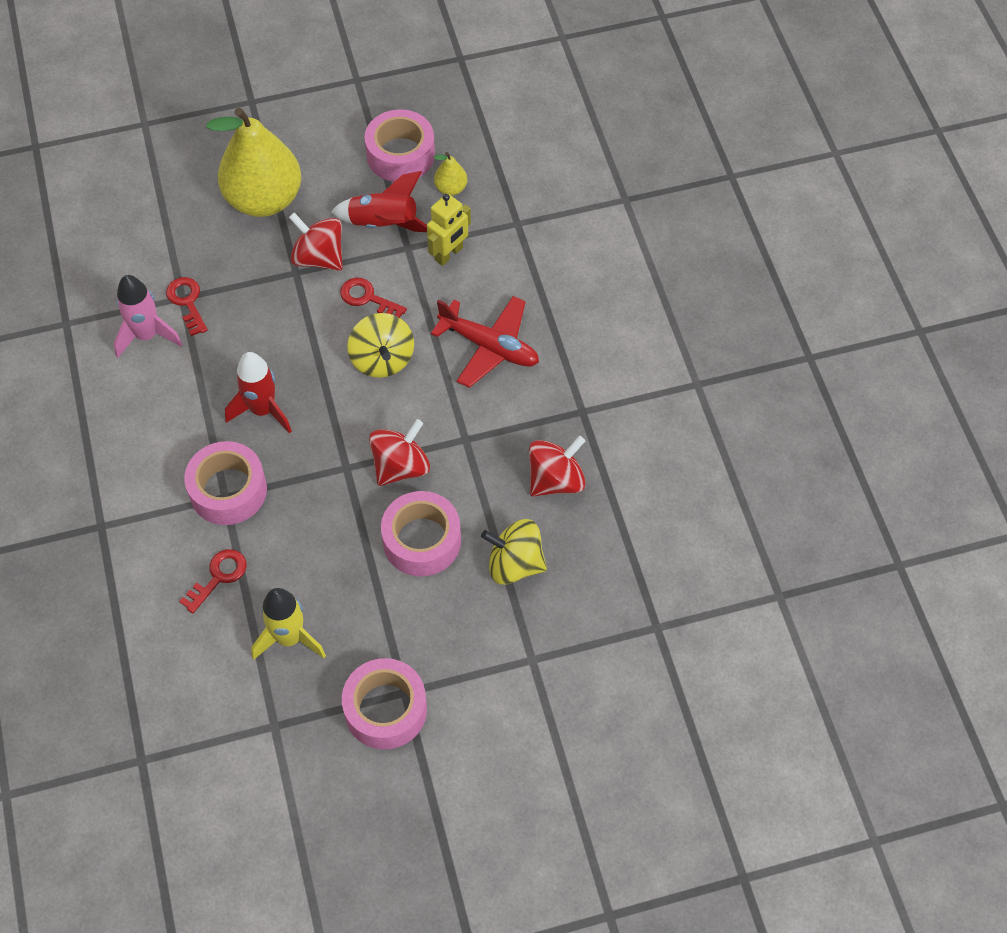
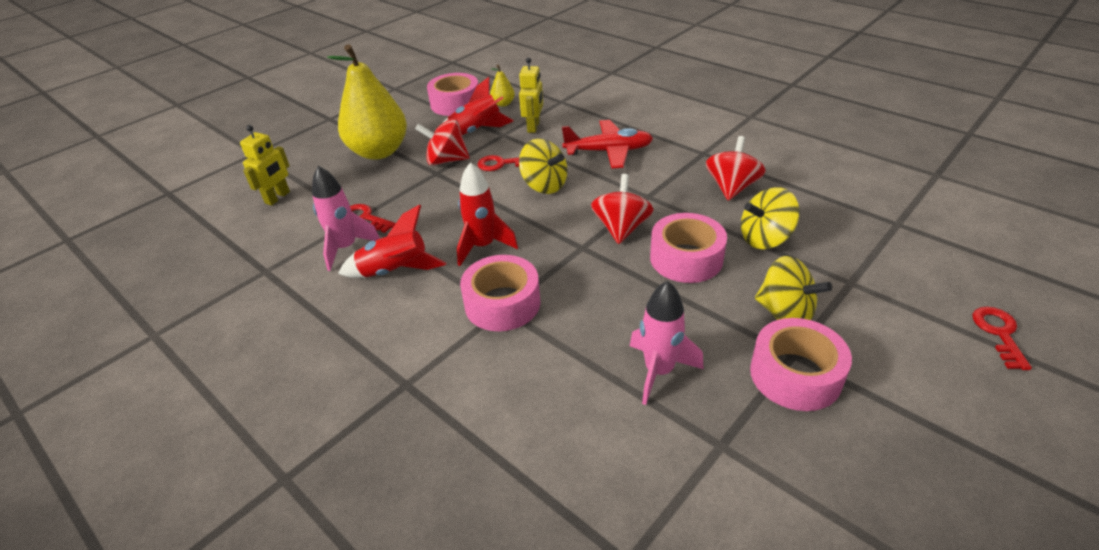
camera: 30 degrees left, 20 degrees down
(128, 219) = (278, 197): none -> yellow robot
(169, 394) = (395, 271): none -> red rocket
(218, 577) = (552, 362): red key -> red key (999, 333)
(289, 638) = (659, 371): yellow rocket -> pink rocket
(441, 652) = (785, 313): none -> yellow spinning top

